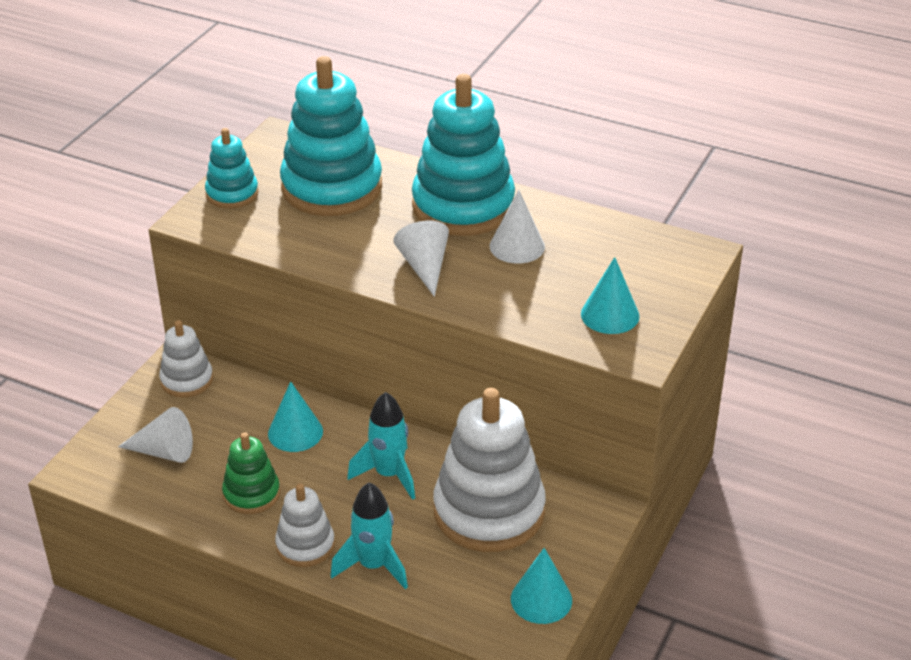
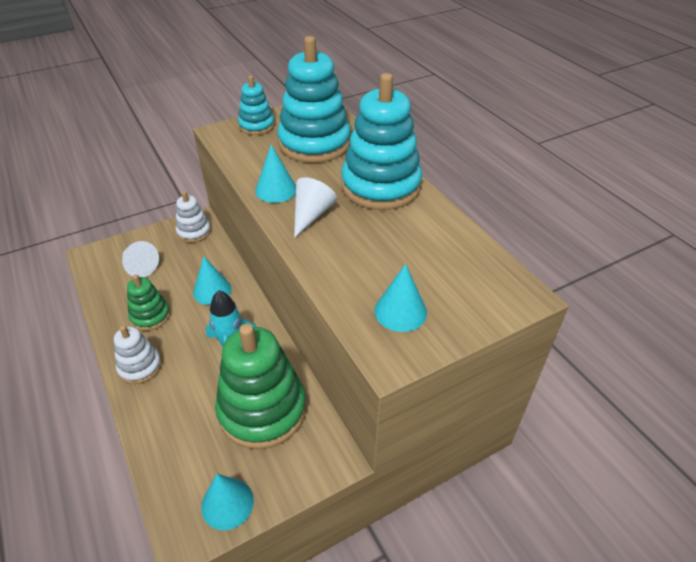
camera: 35 degrees right, 5 degrees up
(353, 257) = (276, 190): none -> turquoise cone
(373, 566) = (159, 405): turquoise rocket -> none
(489, 511) = (262, 410): white stacking toy -> green stacking toy
(517, 246) = (387, 228): white cone -> none

